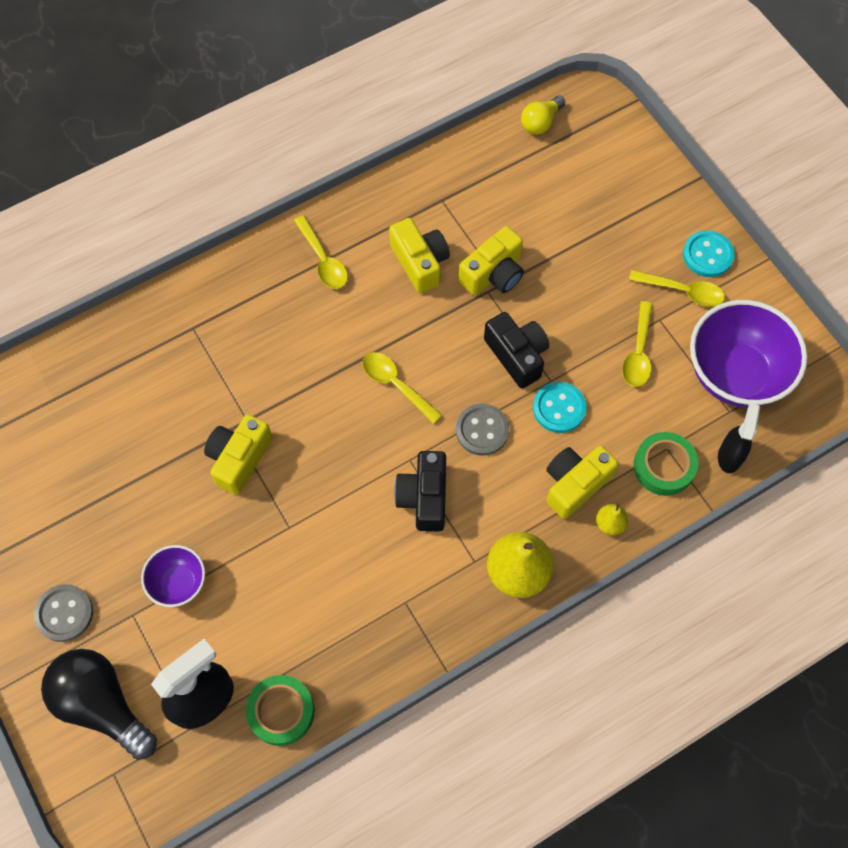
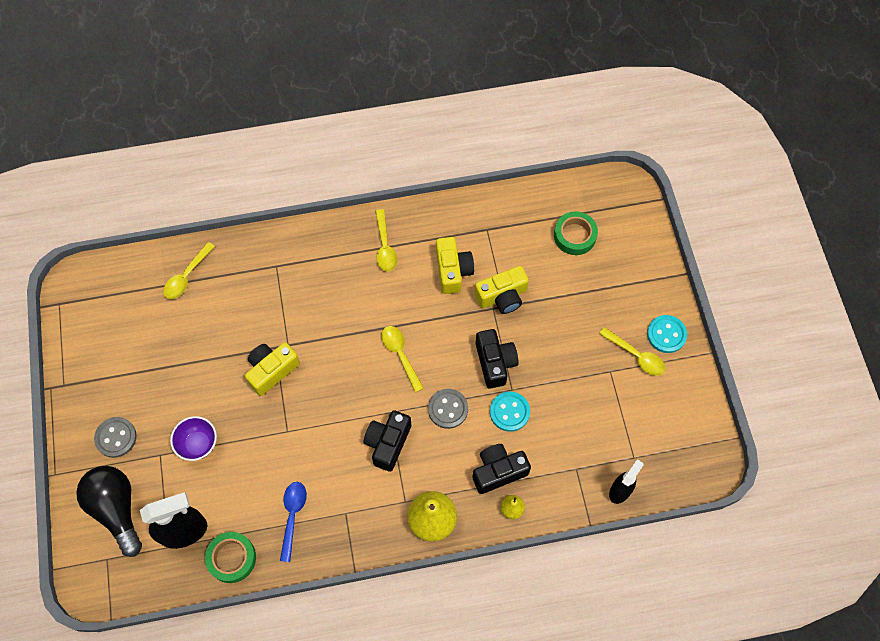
camera: 20 degrees right, 0 degrees up
(339, 630) = (292, 516): none -> blue spoon
(540, 122) = (582, 194): yellow light bulb -> none
(575, 484) = (498, 471): yellow camera -> black camera
(638, 352) = (584, 390): yellow spoon -> yellow spoon (187, 276)
(664, 466) = (568, 481): green tape -> green tape (574, 236)
(735, 374) = (649, 431): purple bowl -> none

